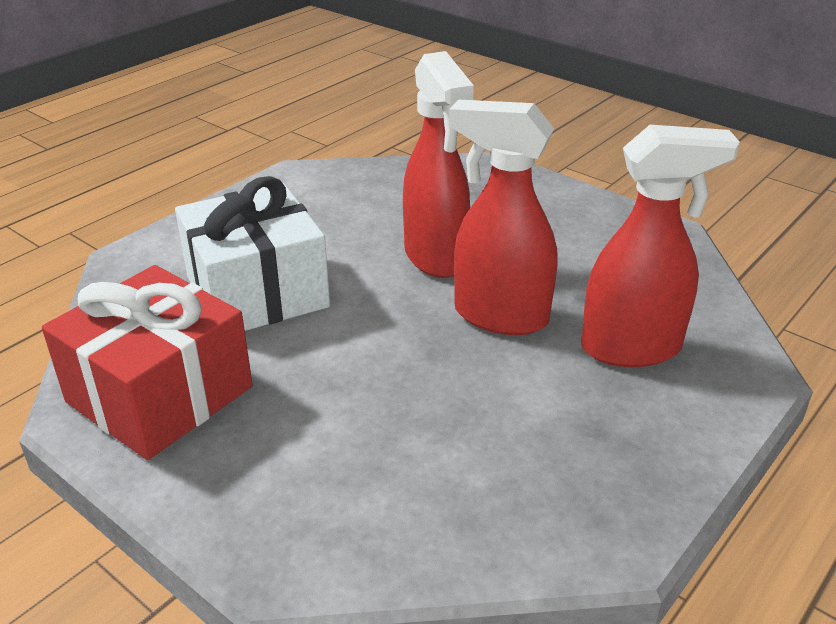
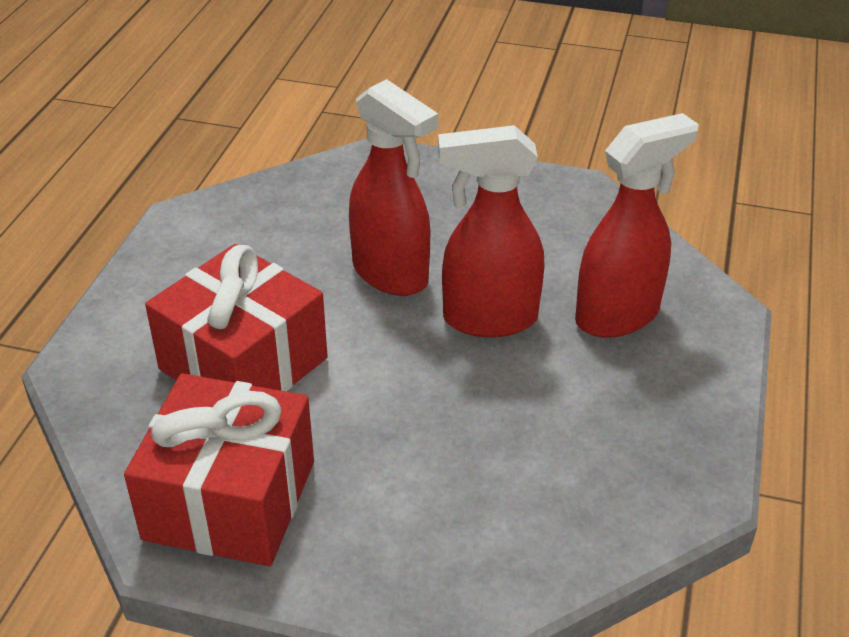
camera: 25 degrees left, 5 degrees up
(257, 292) = (243, 363): white gift -> red gift

